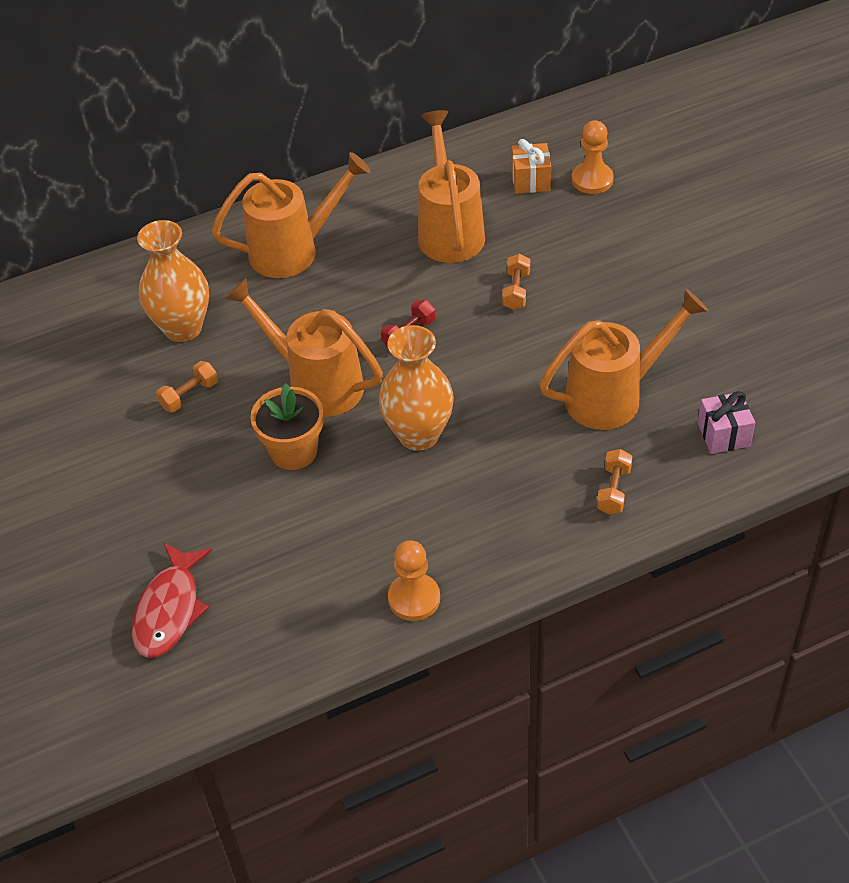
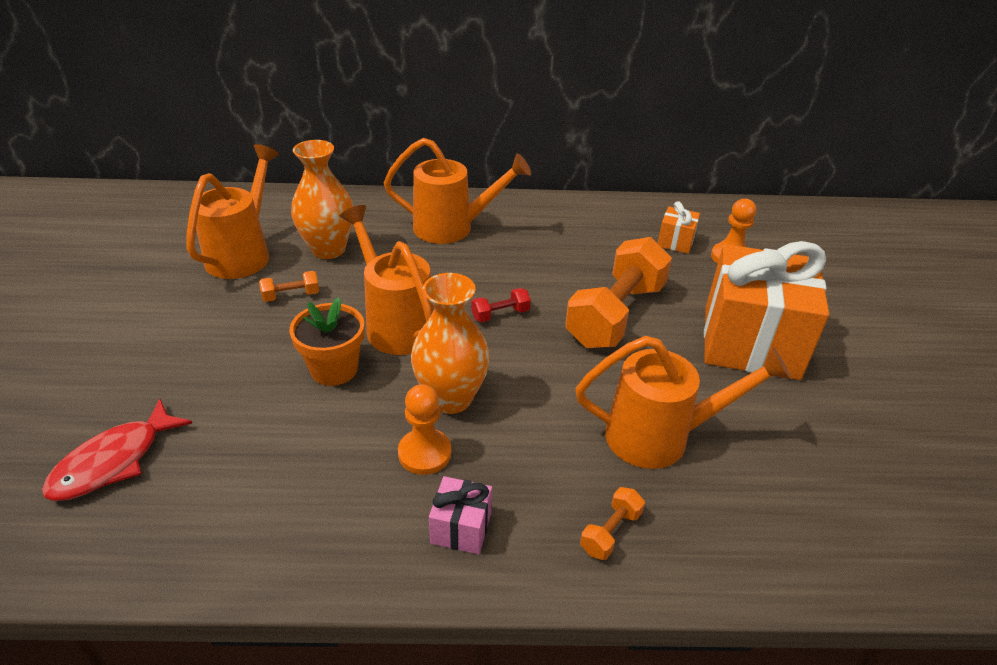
camera: 20 degrees right, 10 degrees down
(414, 598) = (332, 556): orange pawn -> orange pawn (424, 453)
(449, 231) = (585, 254): orange watering can -> orange watering can (243, 254)
(516, 290) = (615, 314): orange dumbbell -> orange dumbbell, size x2.40
(650, 272) = (750, 342): none -> orange gift
(723, 434) = (763, 523): pink gift -> pink gift (461, 528)

